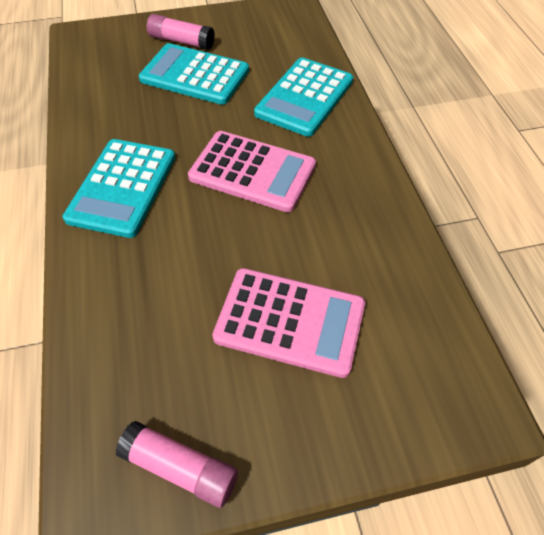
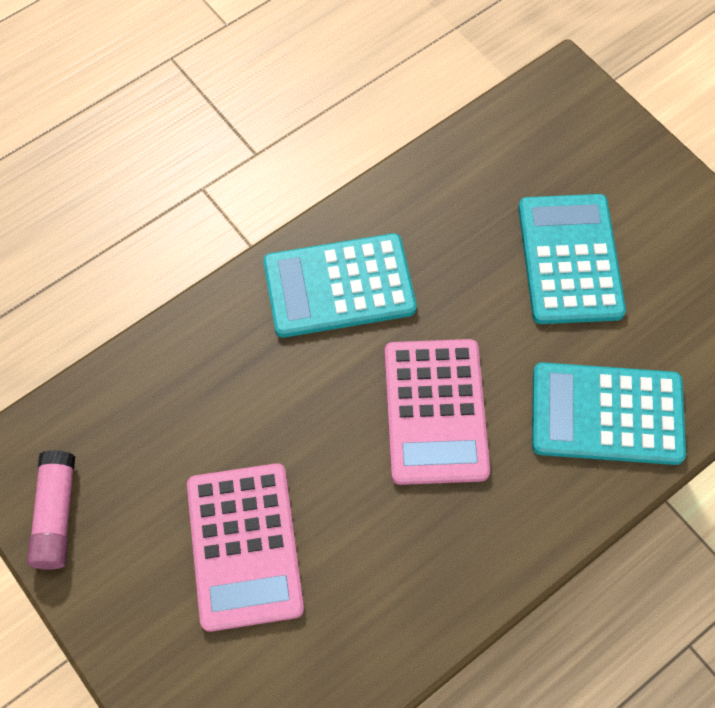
camera: 65 degrees right, 10 degrees up
(181, 41) = (628, 207): pink glue stick -> none

